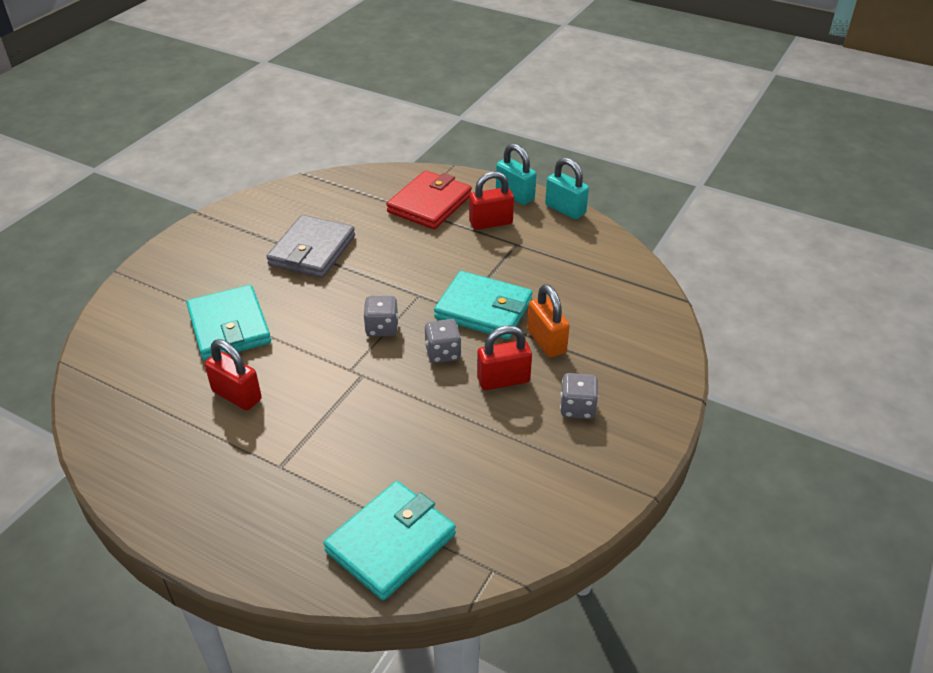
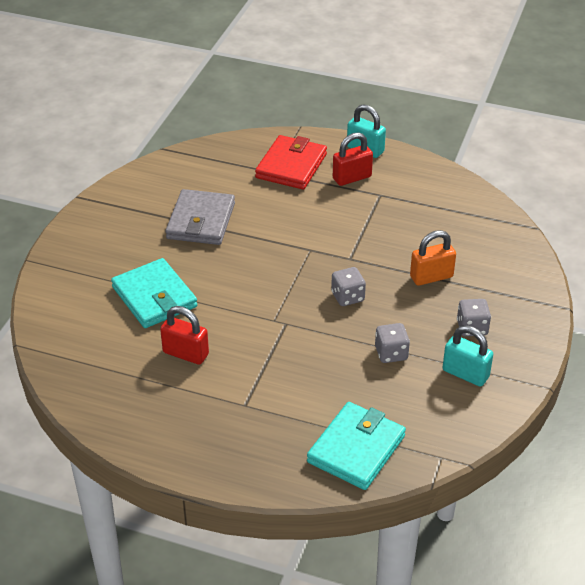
camera: 10 degrees left, 0 degrees up
(382, 328) = (288, 282): grey dice -> grey dice (391, 353)
(483, 309) = (370, 256): turquoise wallet -> none
(503, 380) = (405, 313): red padlock -> none
(546, 341) = (431, 277): orange padlock -> orange padlock turned 75 degrees counterclockwise
(565, 209) = (414, 158): turquoise padlock -> turquoise padlock (465, 373)

